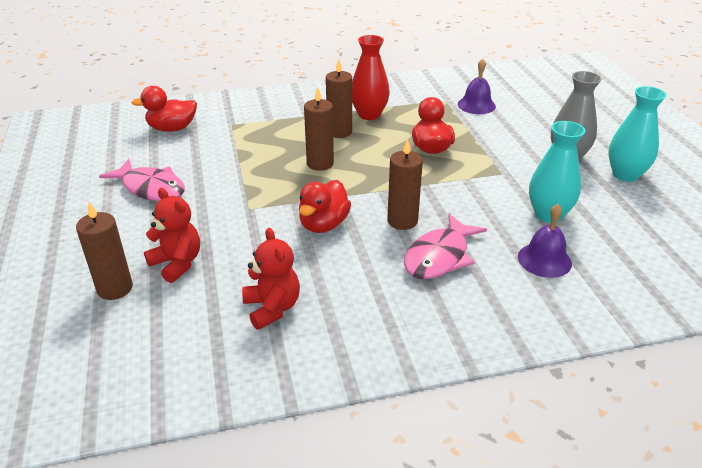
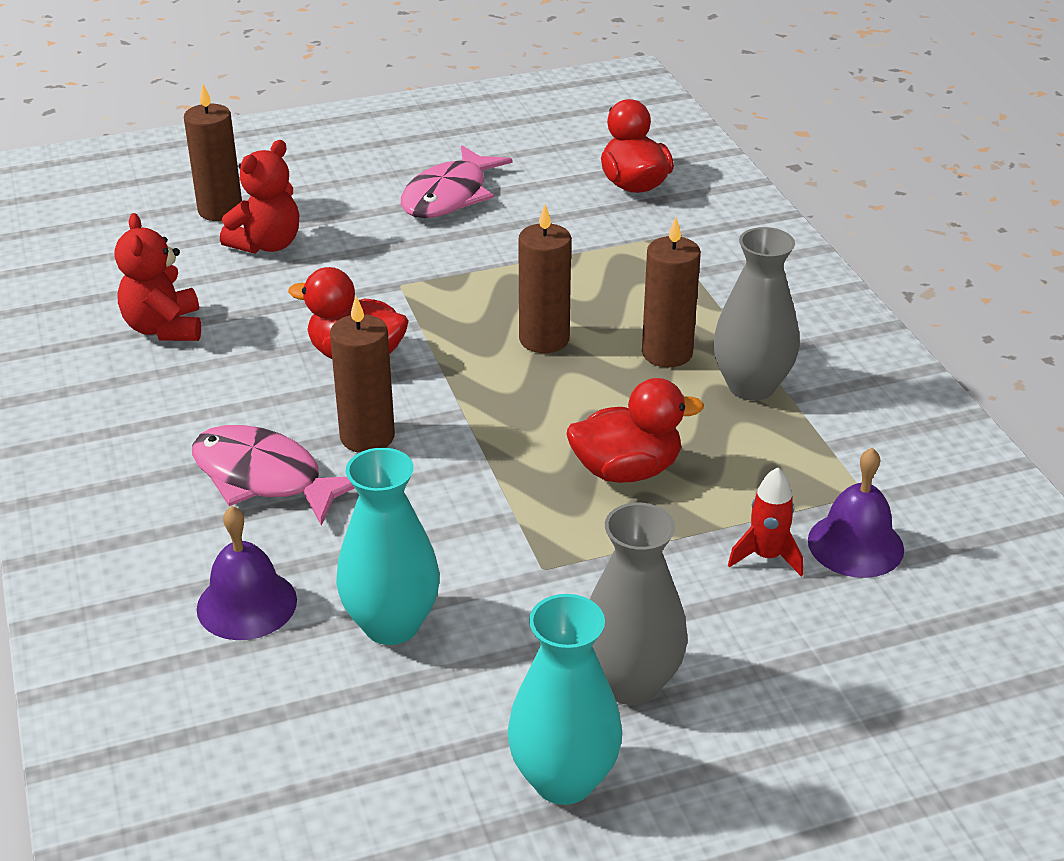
camera: 85 degrees right, 0 degrees up
(272, 308) = (164, 328): red teddy bear -> red teddy bear turned 105 degrees clockwise
(369, 115) = (751, 386): red vase -> grey vase
(486, 123) = (766, 556): none -> red rocket

